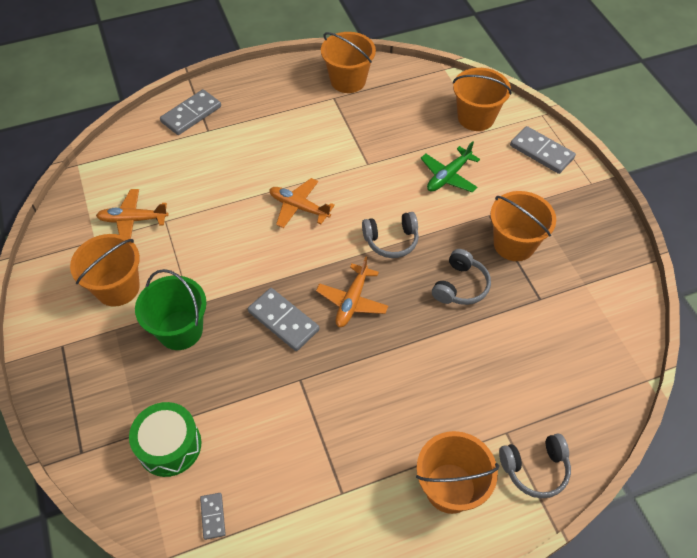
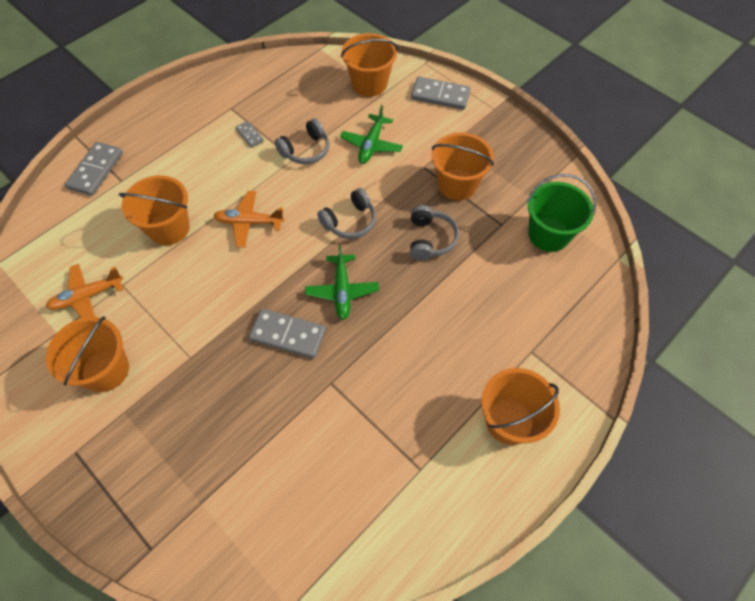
camera: 25 degrees left, 5 degrees up
(169, 445) = (237, 501): green drum -> none
(180, 330) = (191, 385): green bucket -> green bucket (548, 234)
(213, 516) = (313, 547): grey domino -> grey domino (250, 135)
(348, 80) = (236, 87): orange bucket -> orange bucket (169, 228)
(352, 301) = (342, 291): orange plane -> green plane
(535, 468) = (569, 372): grey headphones -> grey headphones (306, 150)

